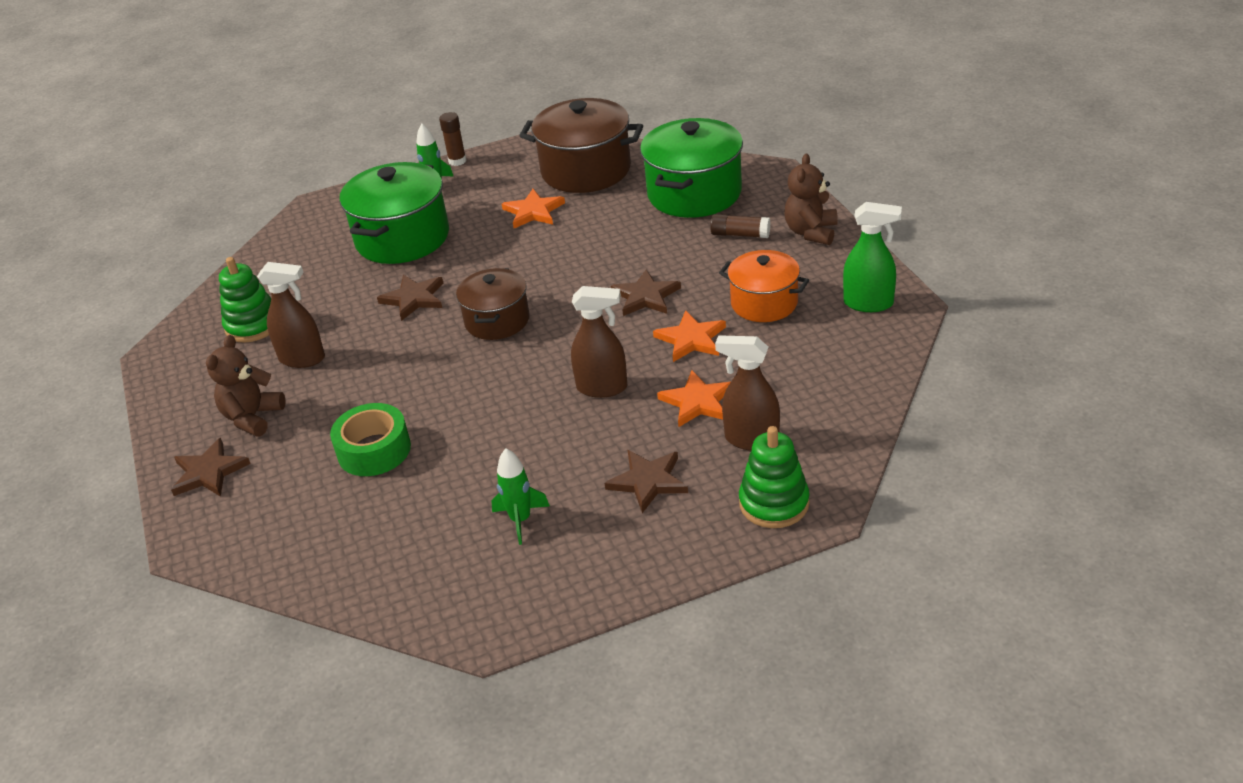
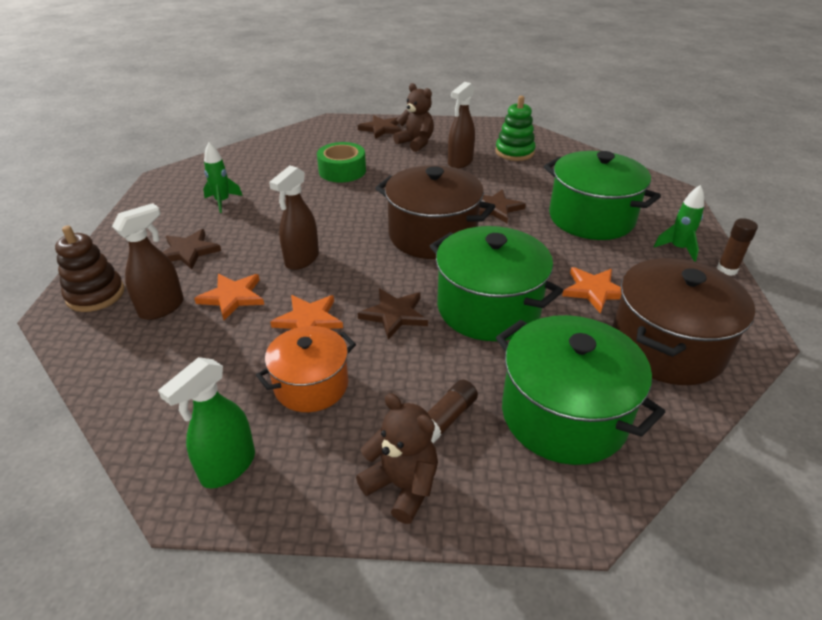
camera: 110 degrees right, 0 degrees up
(497, 321) = (432, 235): brown pot -> brown pot, size x1.60
(598, 253) = (488, 308): none -> green pot
(774, 503) = (95, 294): green stacking toy -> brown stacking toy

